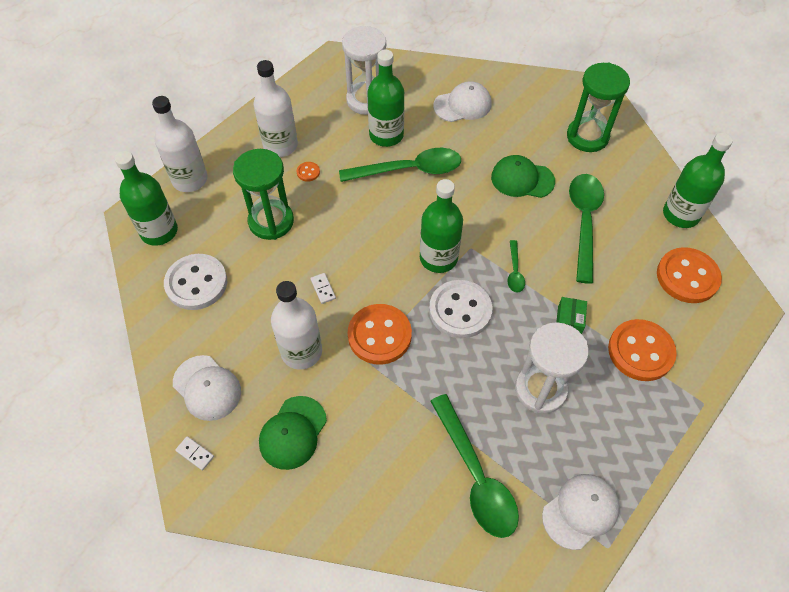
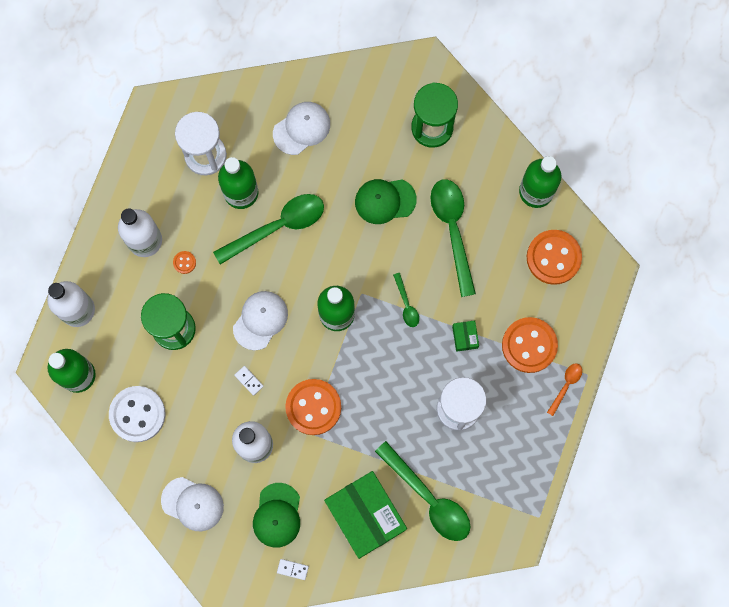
camera: 20 degrees left, 20 degrees up
(195, 454) = (209, 559): white domino -> white domino (292, 569)
(393, 469) = (365, 516): none -> green box
(460, 310) = (372, 359): white button -> none
(580, 511) = (513, 497): white cap -> white cap (260, 320)
(675, 406) = (566, 386): none -> orange spoon

